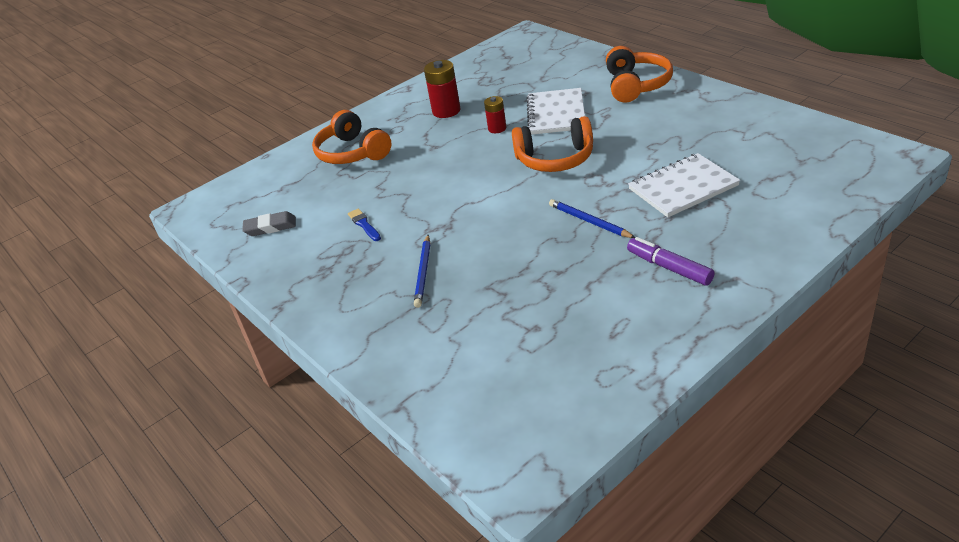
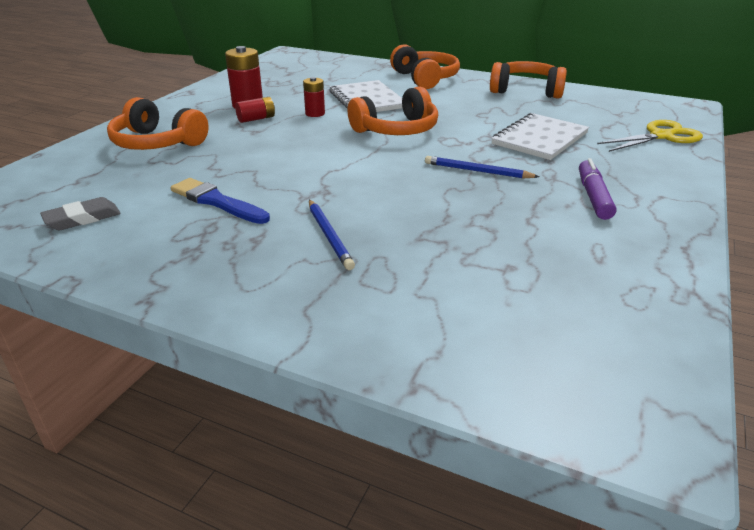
camera: 30 degrees left, 5 degrees down
(364, 224) = (217, 202): blue brush -> blue brush, size x1.64
(443, 131) = (256, 119): none -> red battery
(669, 268) = (593, 197): purple marker -> purple marker turned 75 degrees clockwise
(730, 114) = (526, 91): none -> orange headphones
(817, 200) = (661, 136): none -> yellow scissors

